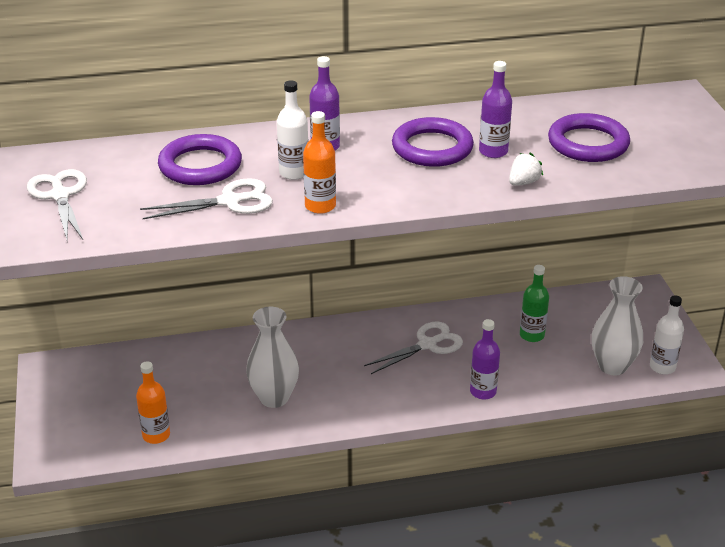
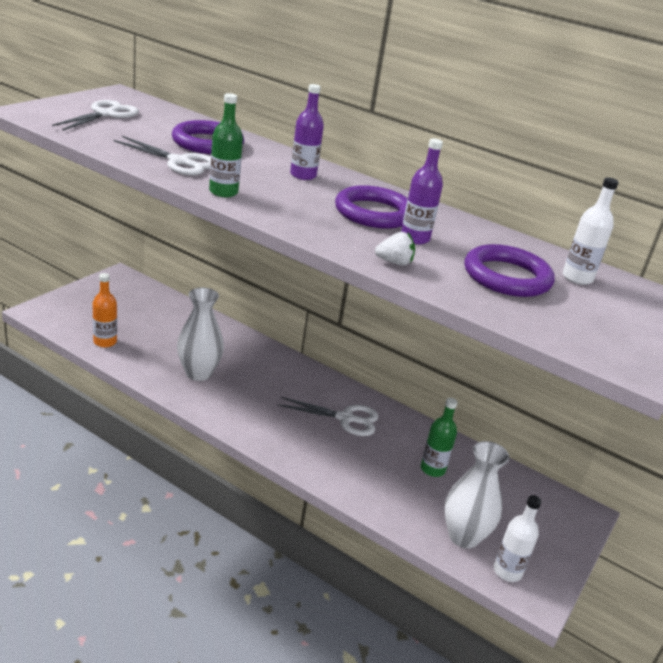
camera: 40 degrees right, 5 degrees down
(294, 173) = (251, 173): white bottle -> white bottle (577, 278)
(320, 206) = (223, 192): orange bottle -> green bottle
(483, 391) = (332, 472): purple bottle -> none

